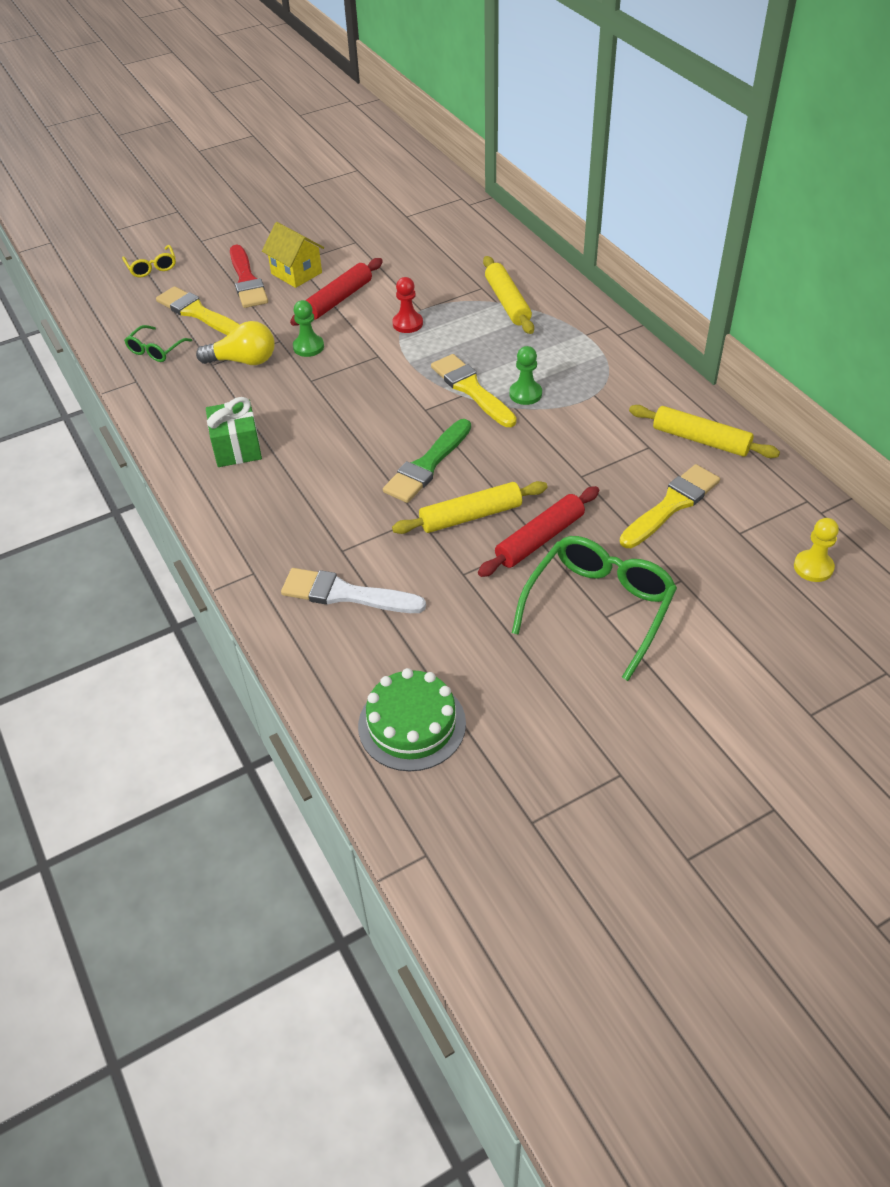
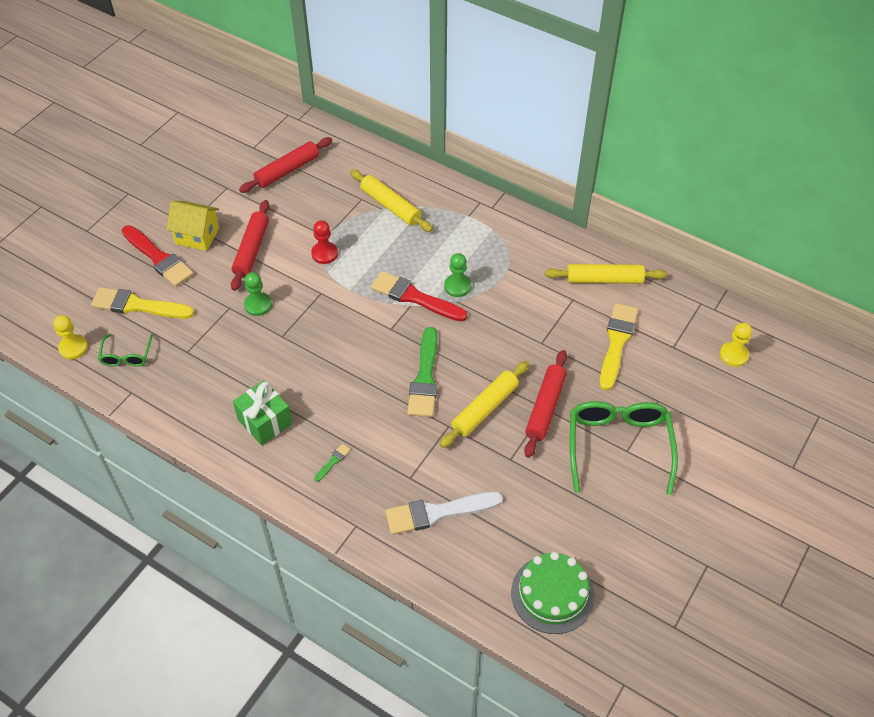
camera: 30 degrees left, 5 degrees up
(115, 329) = (73, 348): none -> yellow pawn
(152, 267) = (60, 273): yellow glasses -> none
(244, 361) = (212, 338): yellow light bulb -> none
(275, 506) = (333, 461): none -> green brush
(425, 244) = (287, 170): none -> red rolling pin
(471, 389) = (414, 297): yellow brush -> red brush

